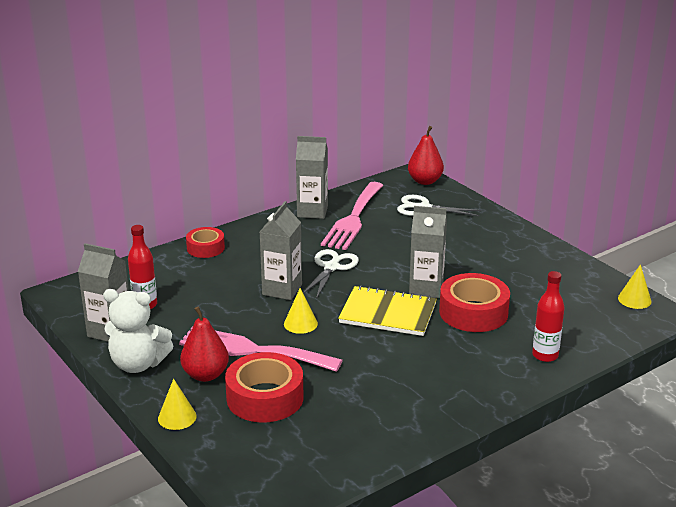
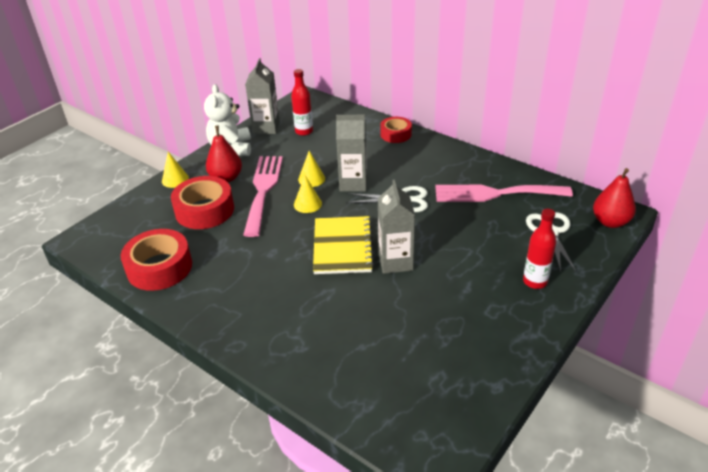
camera: 75 degrees right, 10 degrees up
(312, 211) = (491, 169): grey carton -> none
(473, 312) = (368, 300): red tape -> red tape (159, 267)
(545, 355) = (311, 364): red bottle -> red bottle (535, 281)
(634, 299) = (457, 432): yellow cone -> yellow cone (311, 179)

